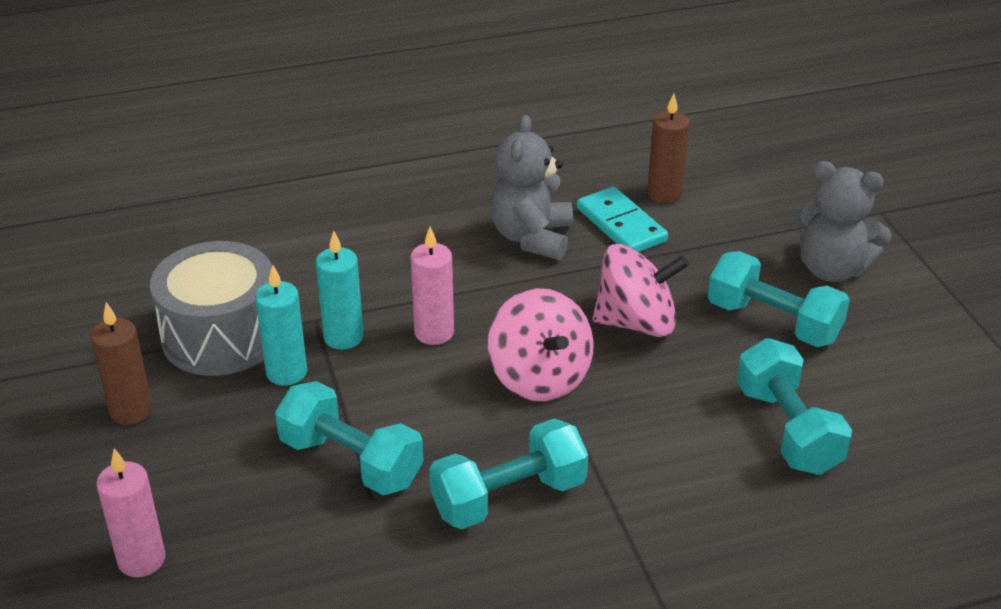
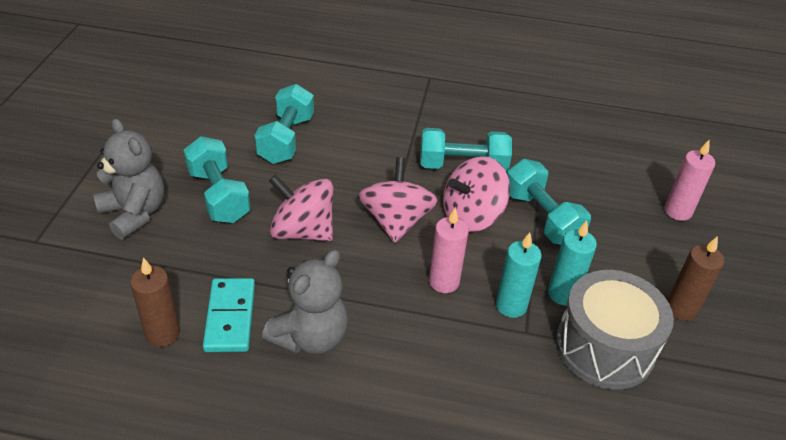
camera: 155 degrees left, 5 degrees up
(448, 424) = (472, 216): none -> pink spinning top

